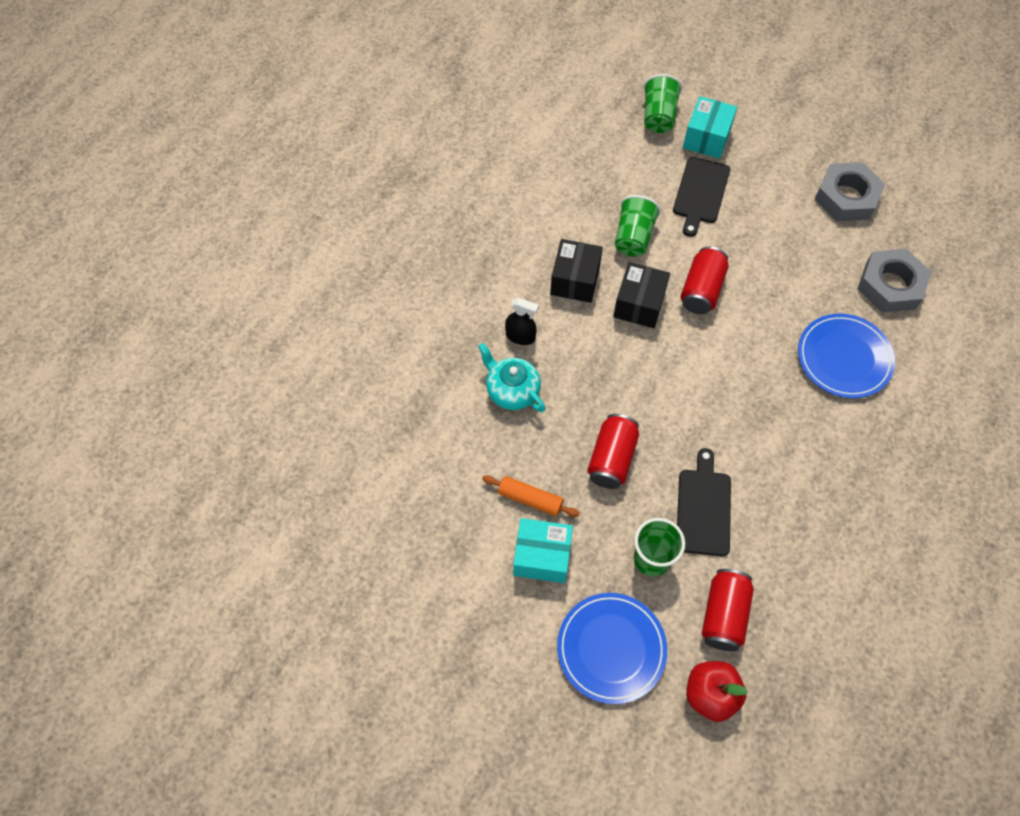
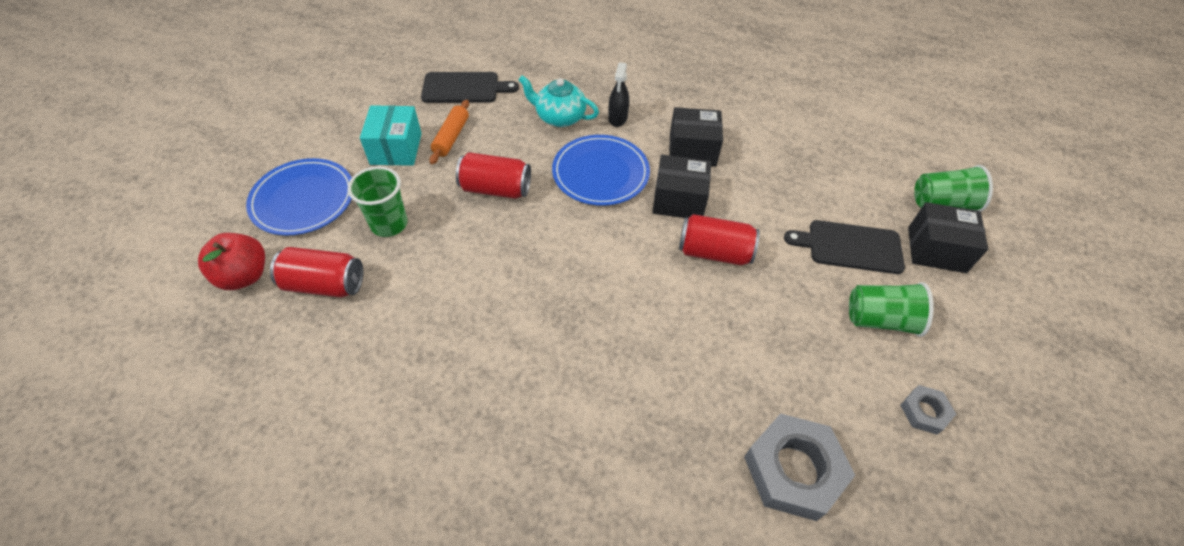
camera: 80 degrees right, 10 degrees down
(512, 390) = (559, 117): turquoise teapot -> turquoise teapot turned 105 degrees counterclockwise
(633, 237) = (763, 191): green cup -> green cup (880, 319)
(703, 508) = (443, 263): black cutting board -> black cutting board (464, 88)
(706, 138) = (936, 250): turquoise box -> black box
(844, 358) = (658, 405): blue plate -> blue plate (600, 173)
(846, 197) = (924, 412): grey nut -> grey nut, size x0.51

